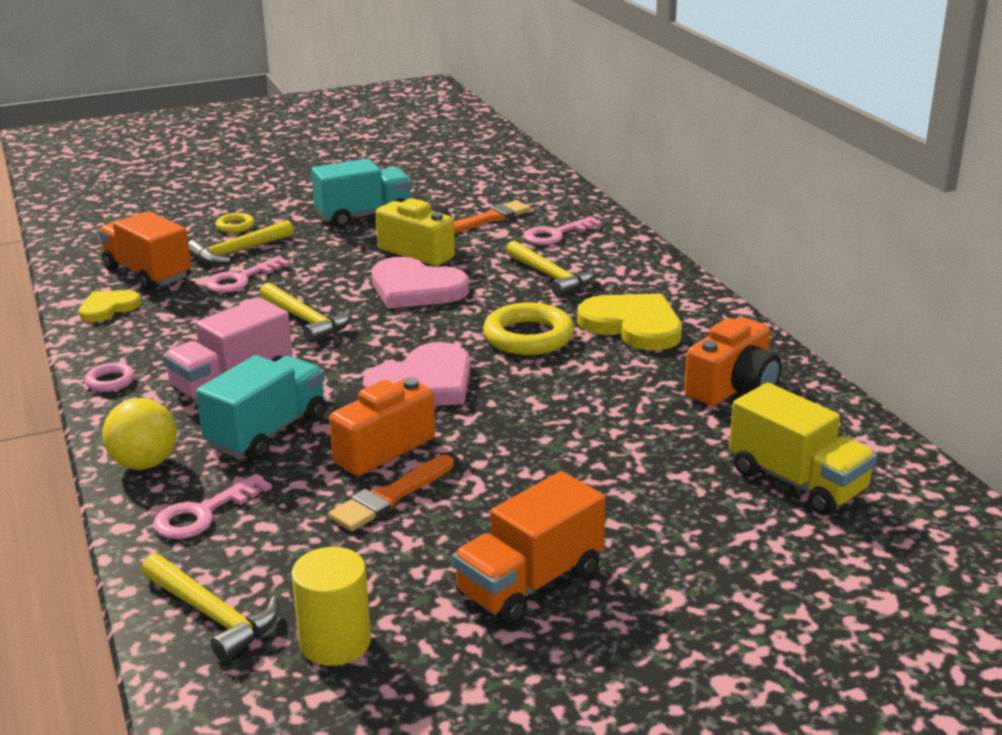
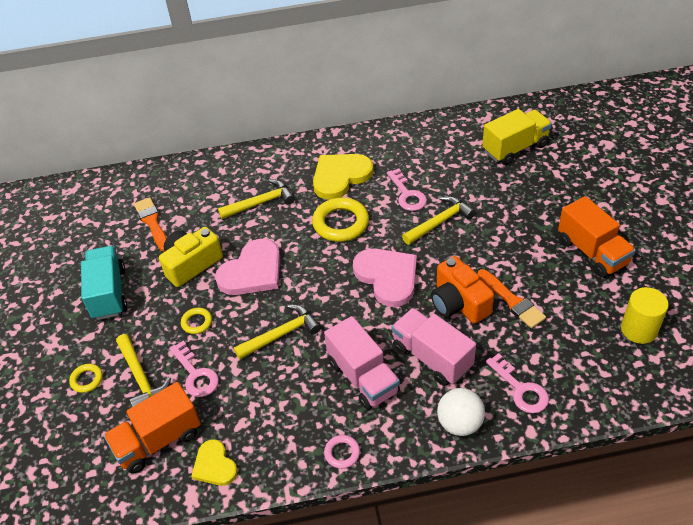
camera: 75 degrees left, 20 degrees up
(145, 463) = (460, 423): yellow ball -> white ball
(212, 615) = (617, 381): yellow hammer -> yellow hammer (439, 222)
(267, 432) = (432, 357): turquoise truck -> pink truck
(322, 268) = (197, 322): none -> yellow ring
(556, 234) = (196, 192): pink key -> pink key (407, 194)
(733, 387) = (422, 151): orange camera -> none

